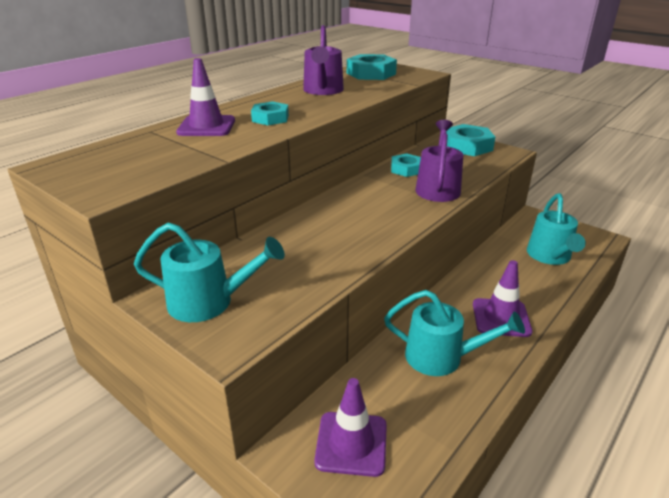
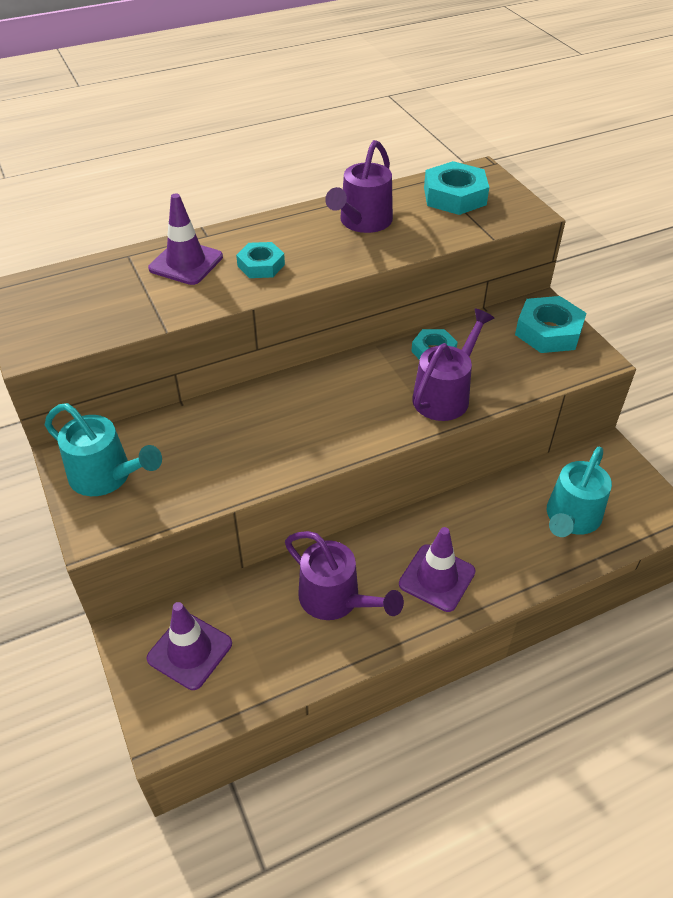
camera: 25 degrees right, 15 degrees up
(442, 357) = (336, 600): turquoise watering can -> purple watering can

